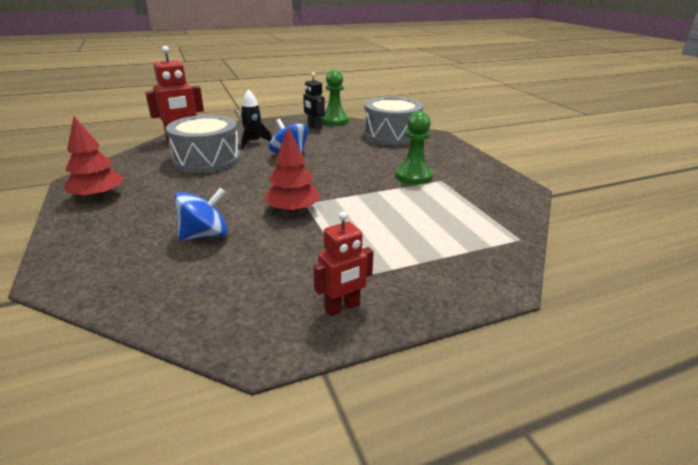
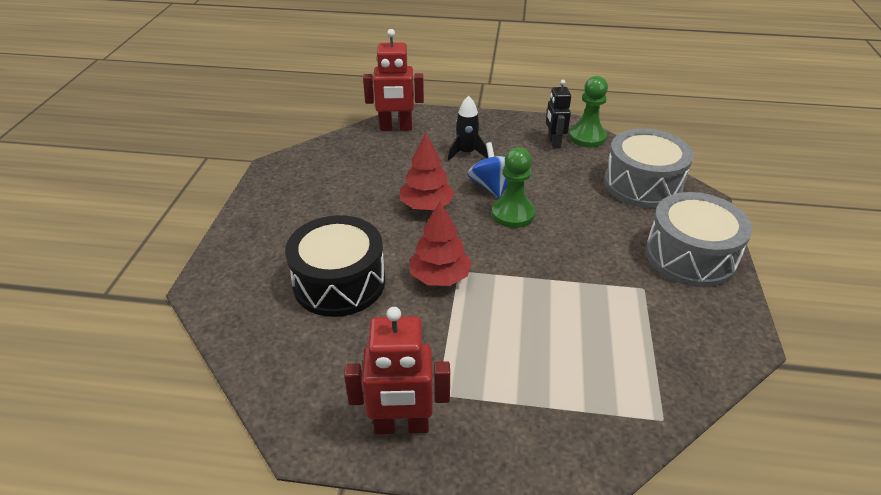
camera: 30 degrees right, 10 degrees up
(98, 196) = (279, 195): red tree -> red tree (426, 205)
(205, 235) = (339, 282): blue spinning top -> black drum
(207, 159) = (402, 169): grey drum -> grey drum (690, 256)
(342, 307) = (401, 426): red robot -> red robot, size x1.54
(413, 176) = (613, 269): green pawn -> green pawn (512, 214)

